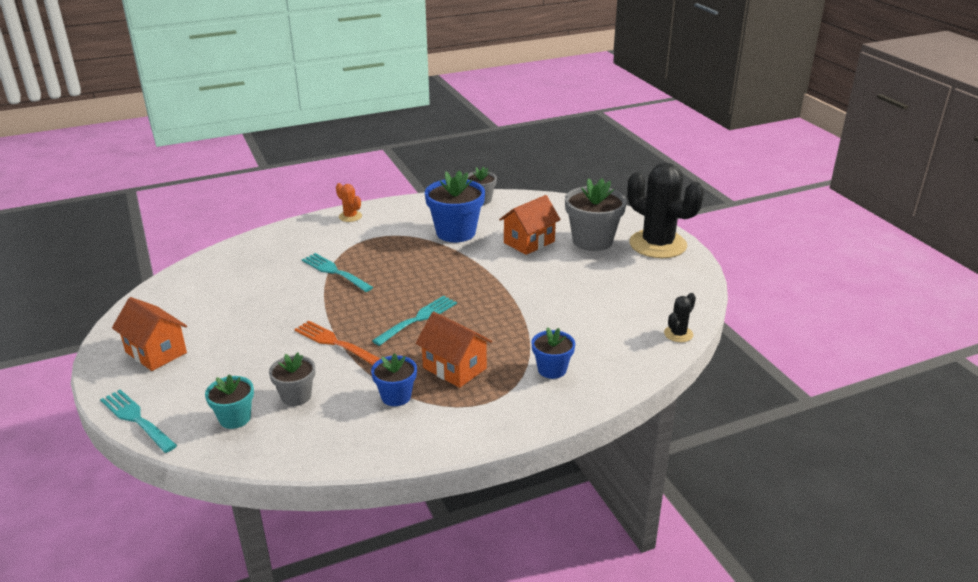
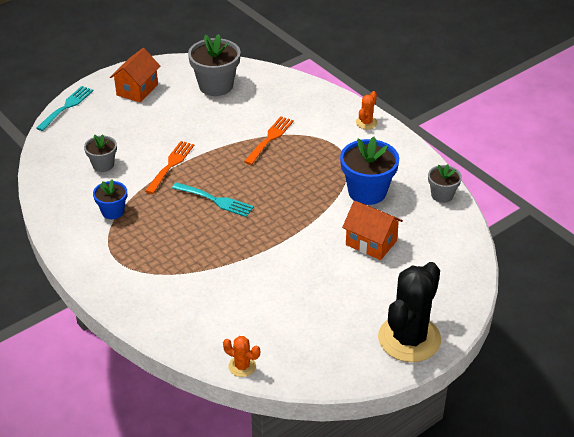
camera: 75 degrees right, 10 degrees up
(235, 418) = (75, 145): turquoise flower pot -> none
(334, 272) = (270, 138): turquoise fork -> orange fork
(454, 368) = (154, 234): orange house -> none
(552, 369) = (166, 289): blue flower pot -> none
(592, 241) = (394, 287): grey flower pot -> grey flower pot (216, 86)
(678, 334) = (242, 366): black cactus -> orange cactus

